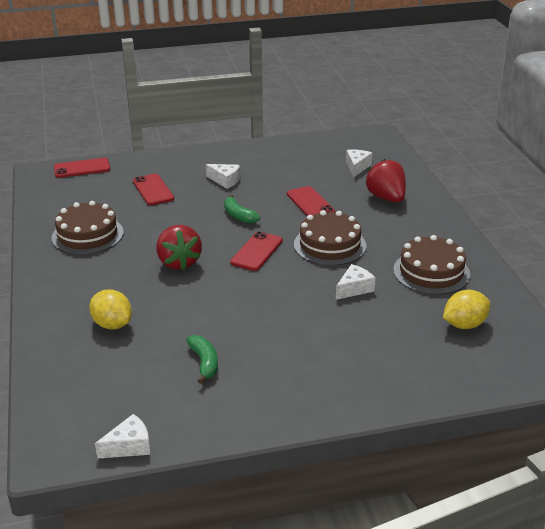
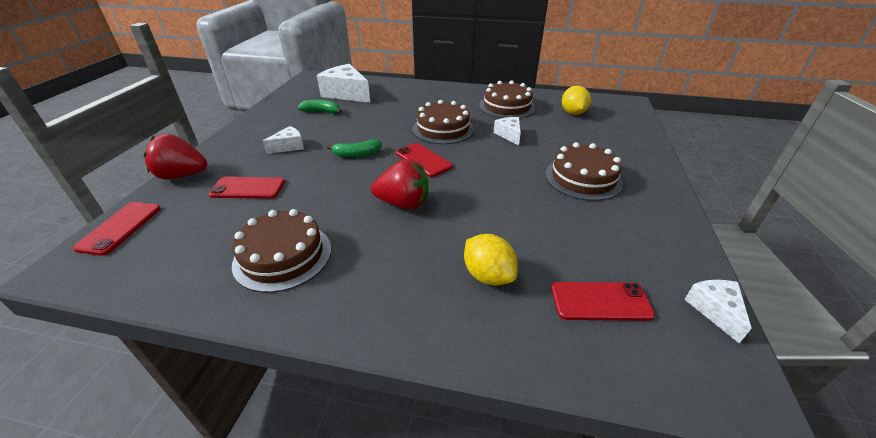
camera: 65 degrees left, 5 degrees up
(112, 324) = (488, 275): yellow lemon -> yellow lemon turned 75 degrees clockwise
(204, 362) = (582, 227): green banana -> green banana (321, 112)
(295, 353) = (583, 178): none -> brown cake
(310, 203) = (375, 121): red phone -> red phone (600, 301)
(357, 167) = (346, 94): white cheese -> white cheese, size x1.90
(386, 198) = (401, 96): red strawberry -> red strawberry (182, 175)

